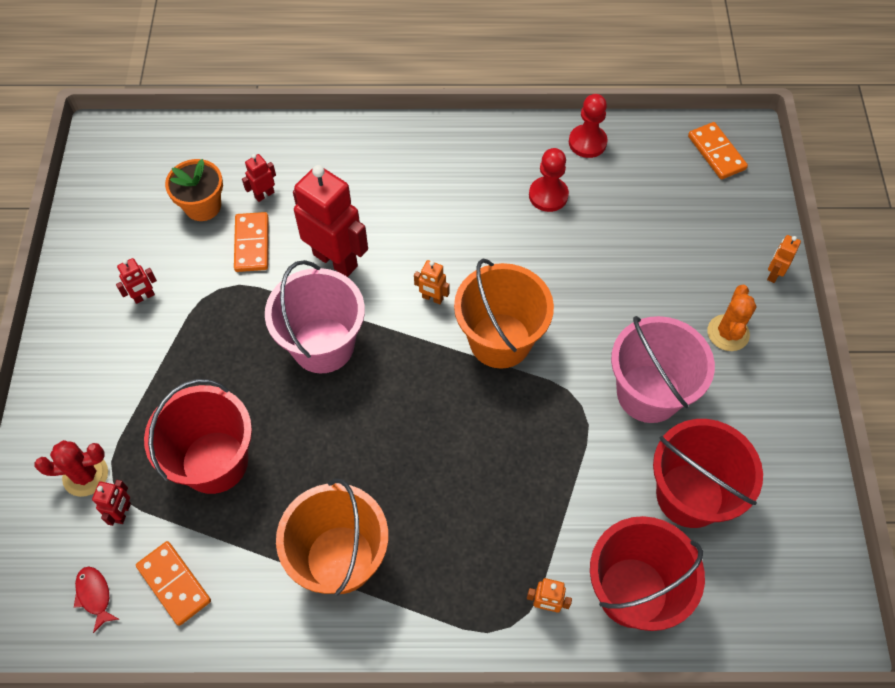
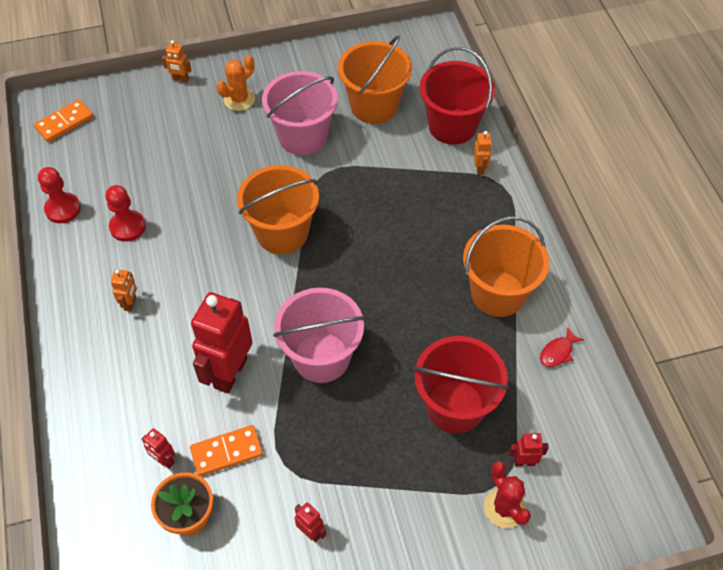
camera: 105 degrees left, 5 degrees down
(95, 595) = (597, 456): red fish -> red fish (558, 352)
(174, 584) = (563, 400): orange domino -> none
(432, 298) = (253, 288): orange robot -> orange robot (130, 303)
(690, 495) = (374, 106): red bucket -> orange bucket
(728, 333) = (239, 99): orange cactus -> orange cactus turned 45 degrees counterclockwise

